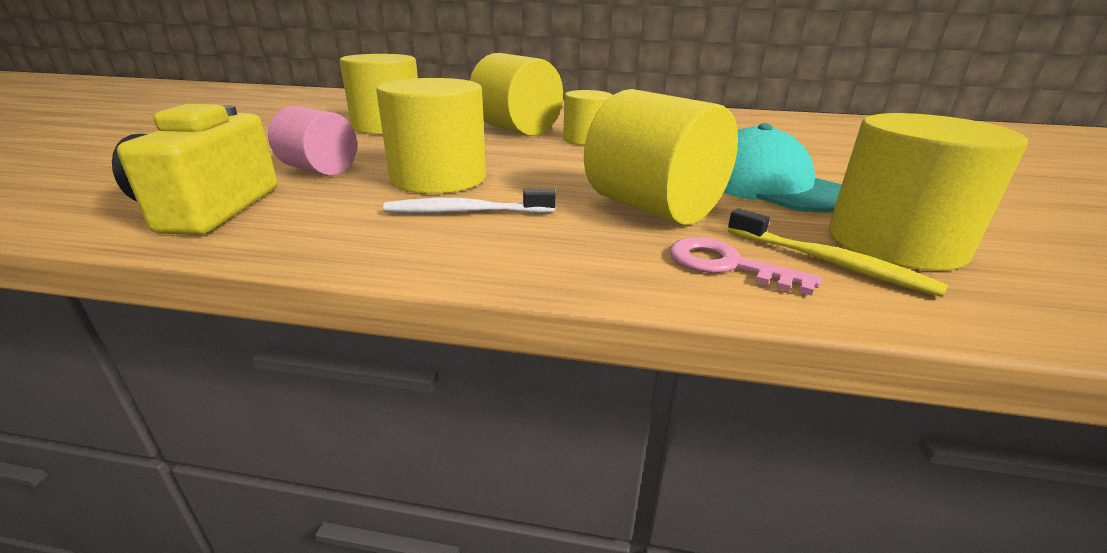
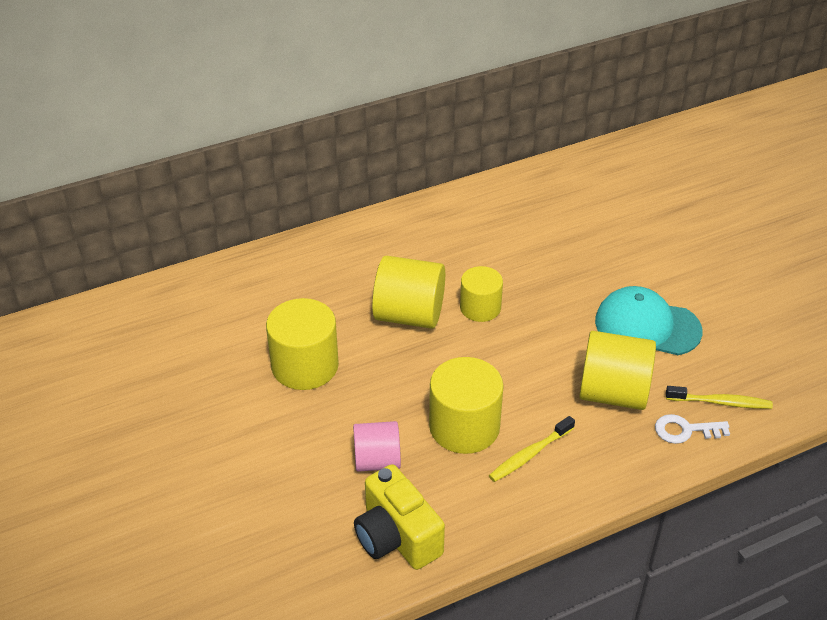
camera: 35 degrees left, 15 degrees up
(466, 212) = (529, 454): white toothbrush -> yellow toothbrush
(727, 265) = (685, 430): pink key -> white key
(894, 243) = (736, 366): yellow cylinder -> none

